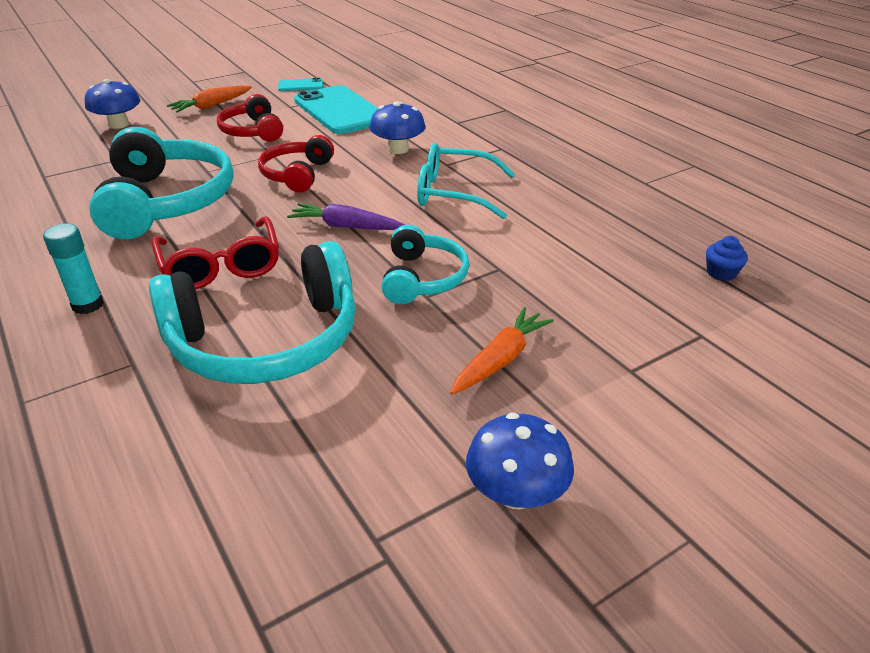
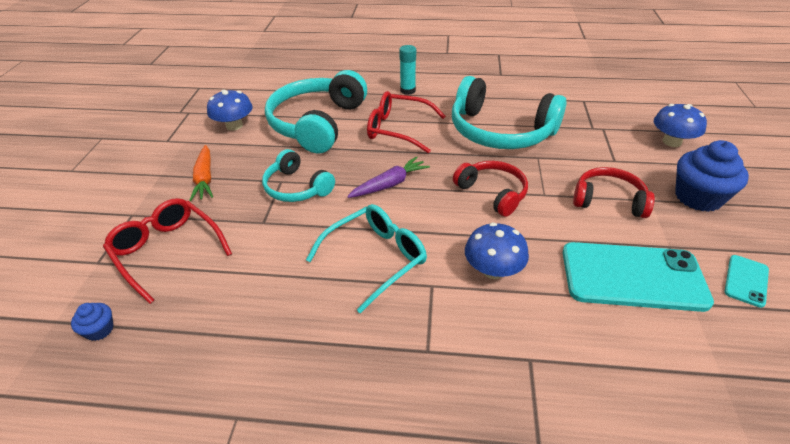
camera: 130 degrees right, 5 degrees up
(211, 106) = (698, 197): orange carrot -> blue cupcake
(516, 493) = (151, 145): blue mushroom -> blue mushroom (234, 126)
(618, 300) = (167, 251): none -> red glasses

